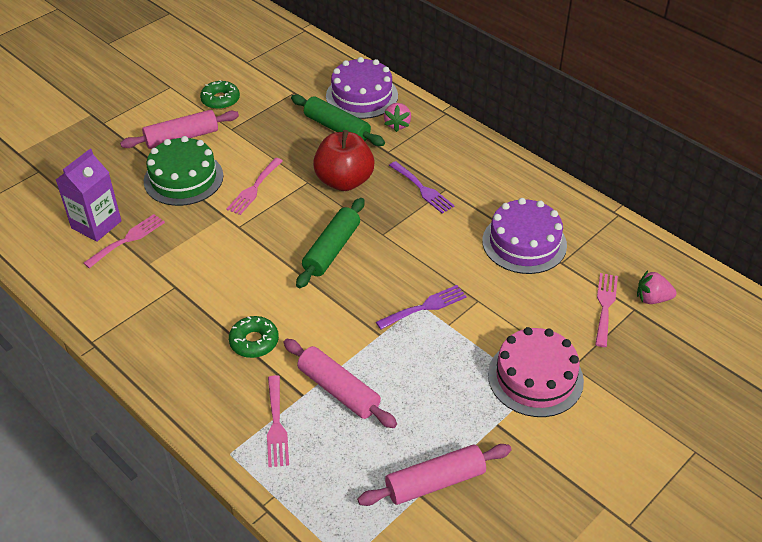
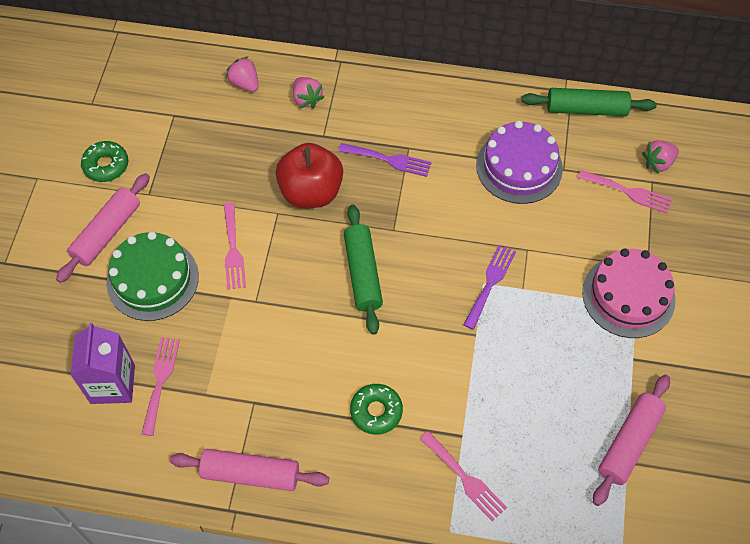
camera: 35 degrees left, 15 degrees up
(337, 128) = (253, 135): green rolling pin -> green rolling pin (586, 109)
(338, 390) = (487, 411): pink rolling pin -> pink rolling pin (250, 474)
(362, 96) = (245, 83): purple cake -> pink strawberry
(605, 306) = (628, 192): pink fork -> pink fork turned 135 degrees clockwise

